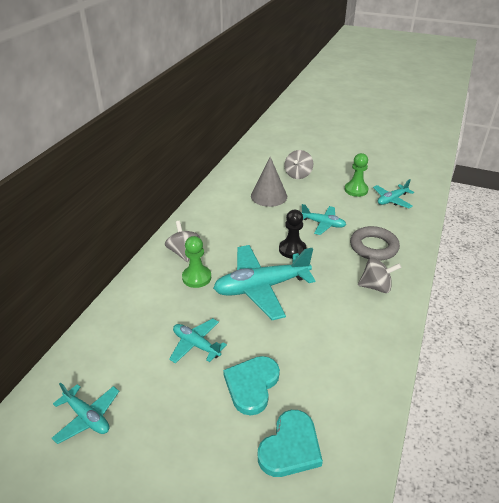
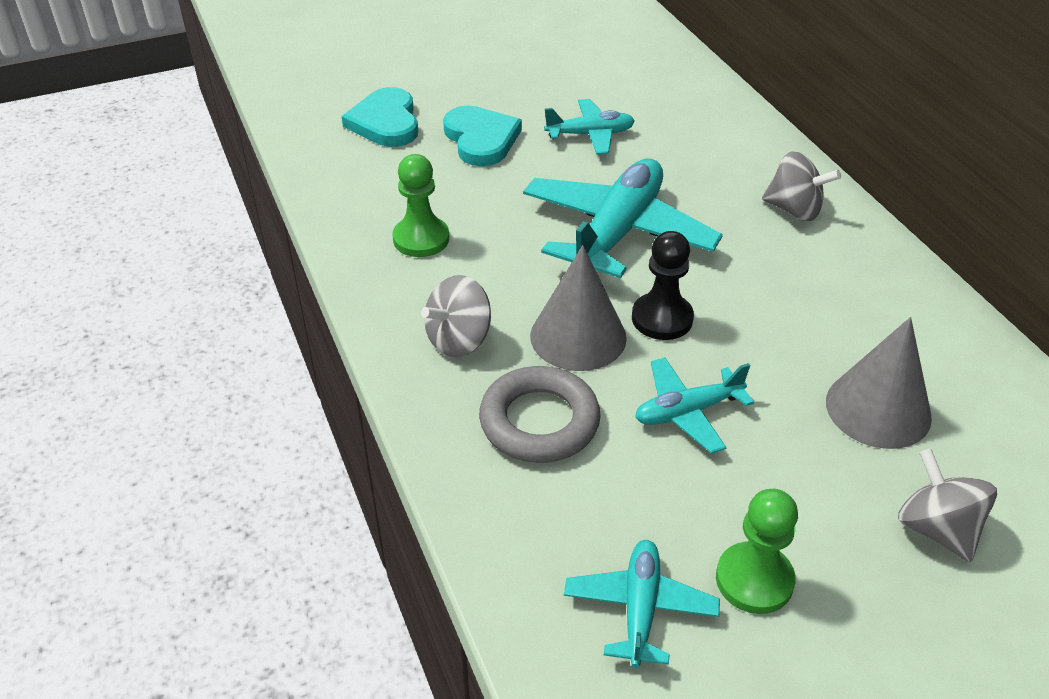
camera: 135 degrees right, 5 degrees up
(87, 417) = (590, 46): turquoise plane -> none
(196, 277) = (715, 192): green pawn -> green pawn (421, 239)
(329, 262) = (578, 336): none -> grey cone

